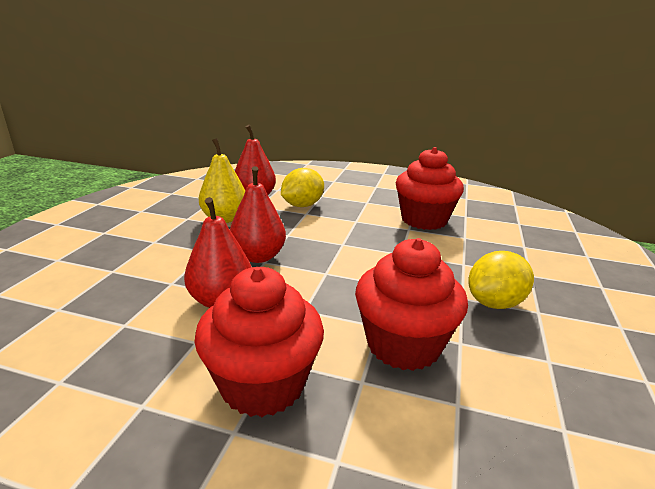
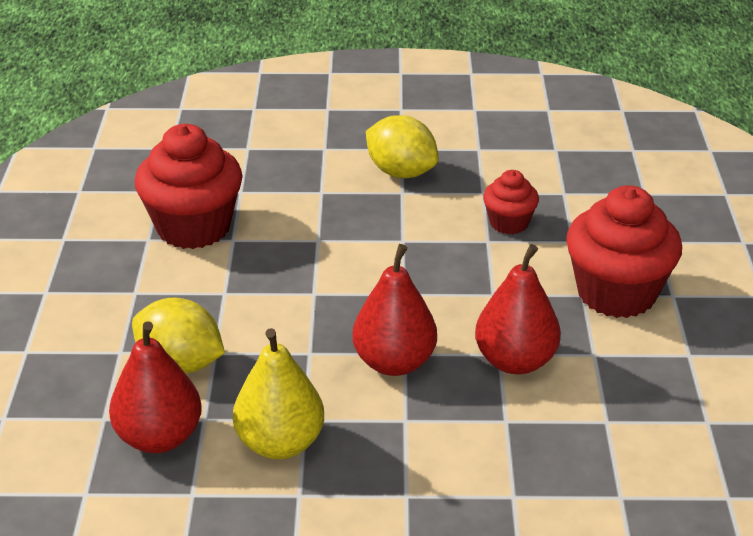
camera: 105 degrees left, 10 degrees up
(403, 345) = (509, 223): red cupcake -> red cupcake, size x0.53

